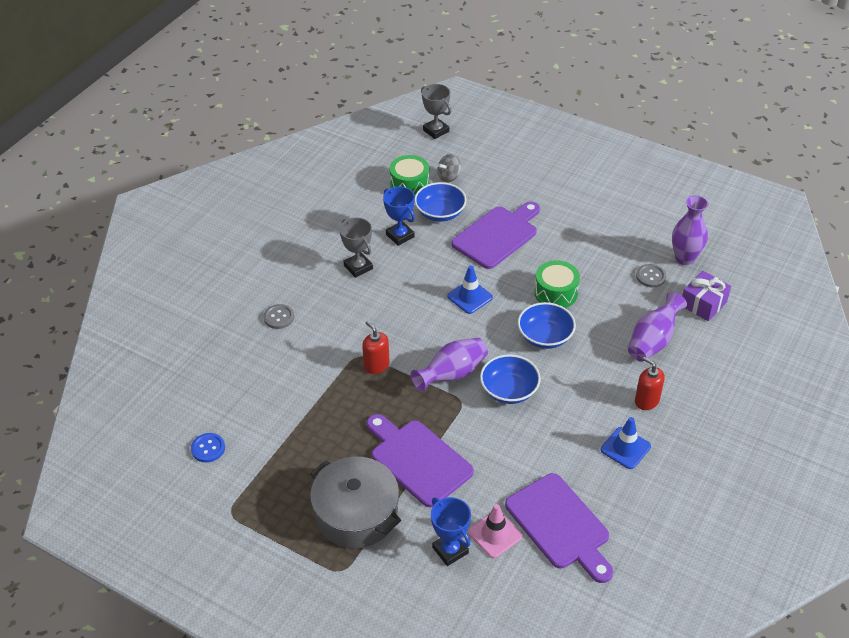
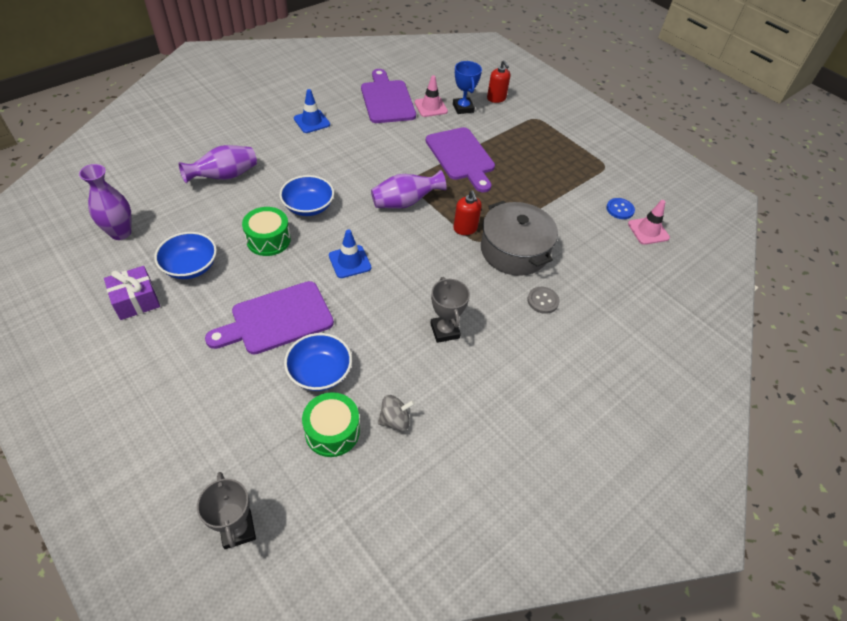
camera: 165 degrees left, 5 degrees up
(174, 430) = (648, 231): none -> pink traffic cone
(356, 514) = (517, 141): grey pot -> grey pot (514, 250)
(400, 236) = (382, 356): blue trophy -> none
(449, 177) = (275, 426): grey spinning top -> grey spinning top (395, 420)
(509, 390) = (367, 178): blue bowl -> blue bowl (190, 266)
(646, 401) = (270, 141): red soap dispenser -> red soap dispenser (496, 98)
(650, 276) = (170, 226): grey button -> none
(703, 304) = (152, 190): purple gift -> purple gift (136, 300)

